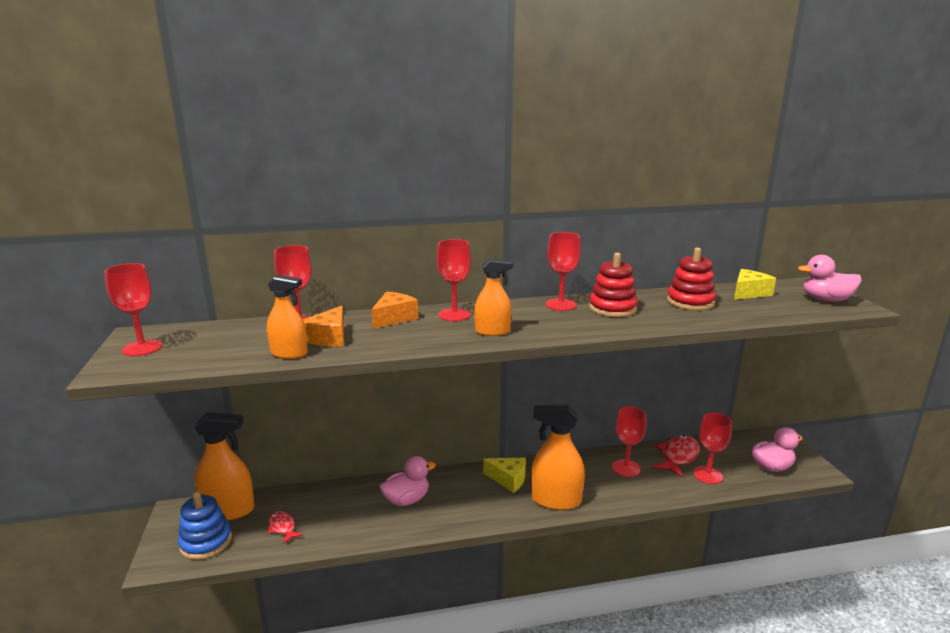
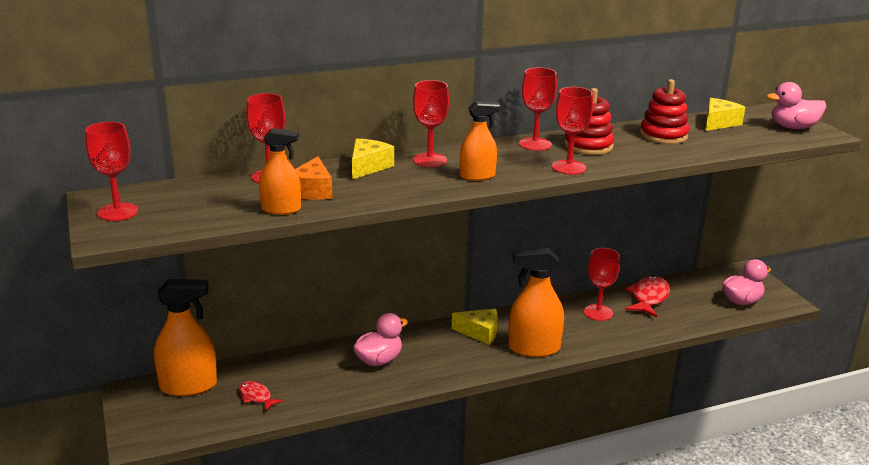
camera: 10 degrees left, 5 degrees up
(206, 542) = (179, 417): blue stacking toy -> none
(394, 318) = (368, 167): orange cheese -> yellow cheese
(708, 475) = (680, 313): red goblet -> red goblet (569, 167)

